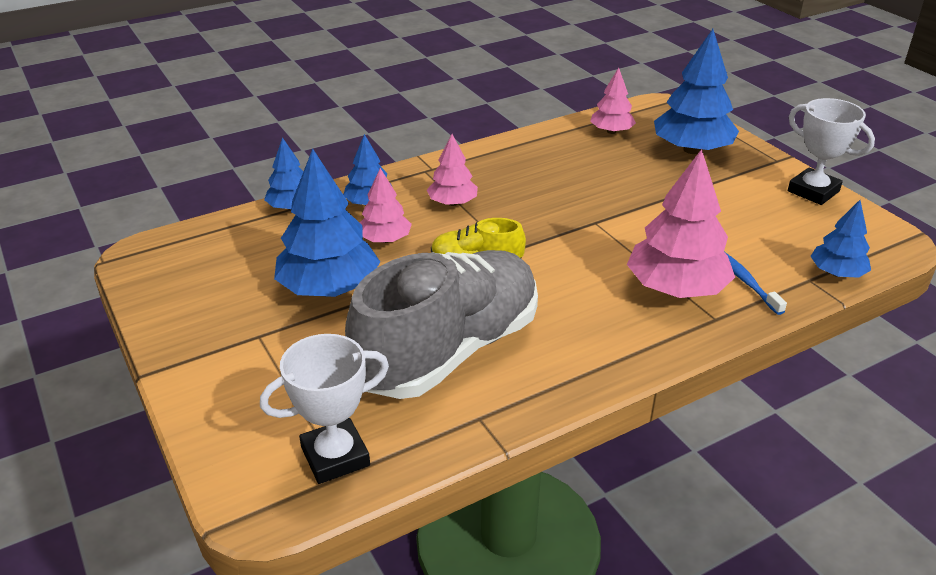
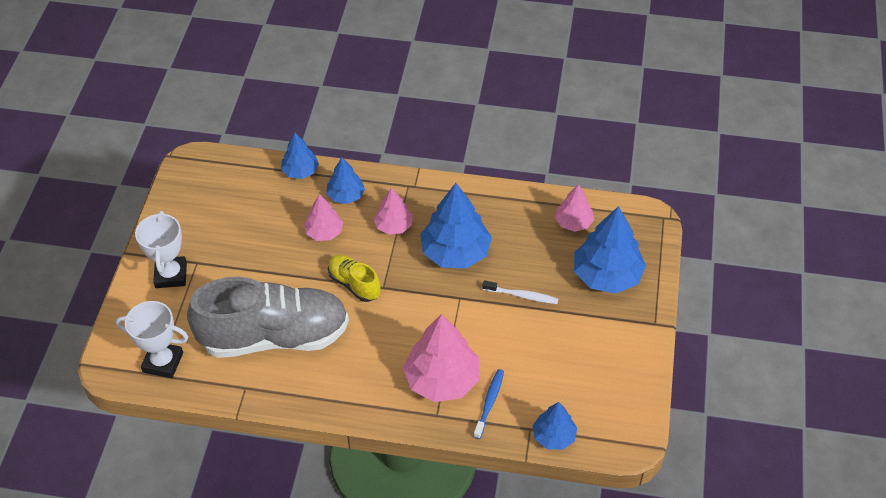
camera: 40 degrees right, 15 degrees up
(329, 288) = (260, 251): blue tree -> blue tree (455, 252)
(647, 194) = (522, 295): none -> white toothbrush
(813, 191) = (638, 366): white trophy -> white trophy (171, 275)

